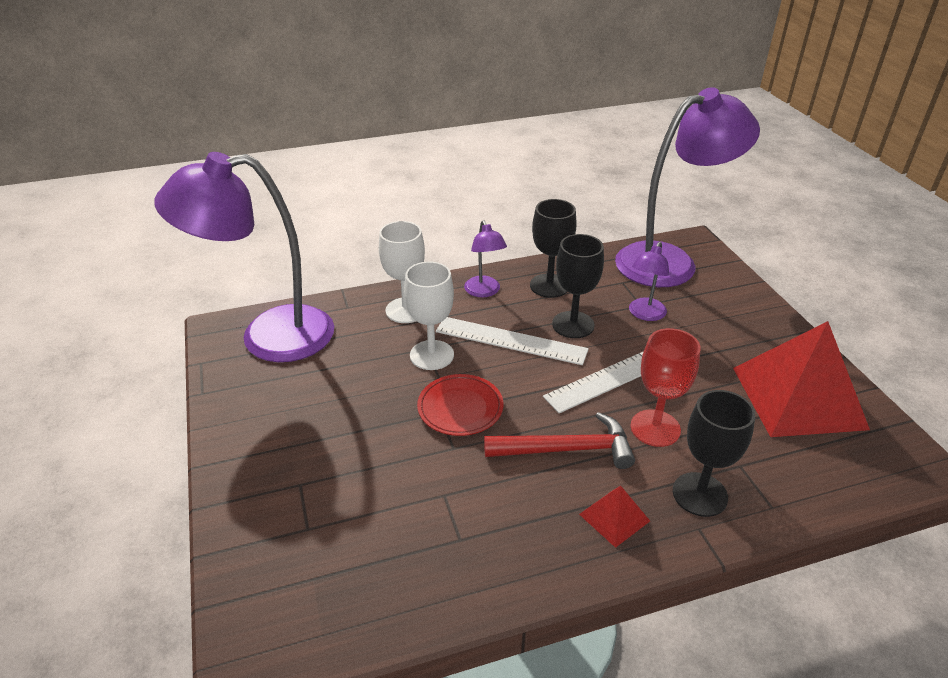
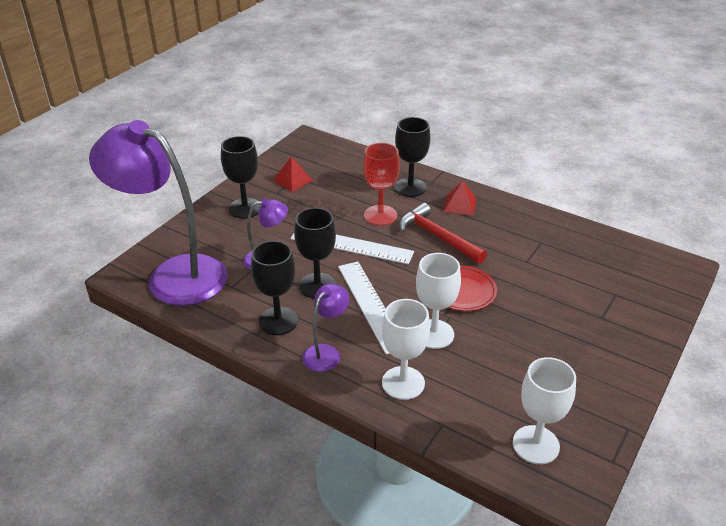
camera: 130 degrees left, 0 degrees up
(268, 336) = (536, 445): purple lamp -> white goblet
(756, 337) = (245, 208): none -> black goblet
(798, 397) = (292, 180): red pyramid -> red pyramid, size x0.43

